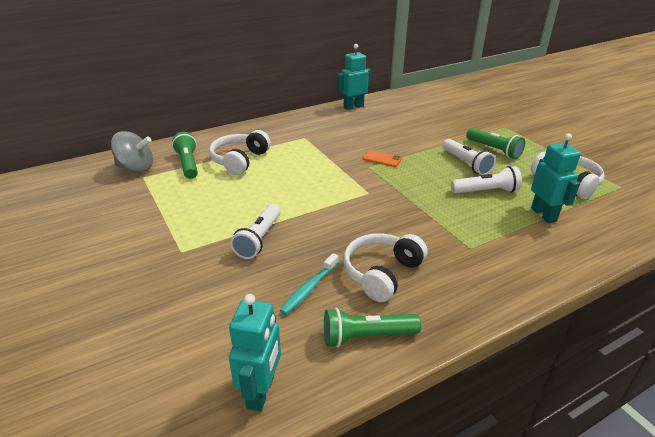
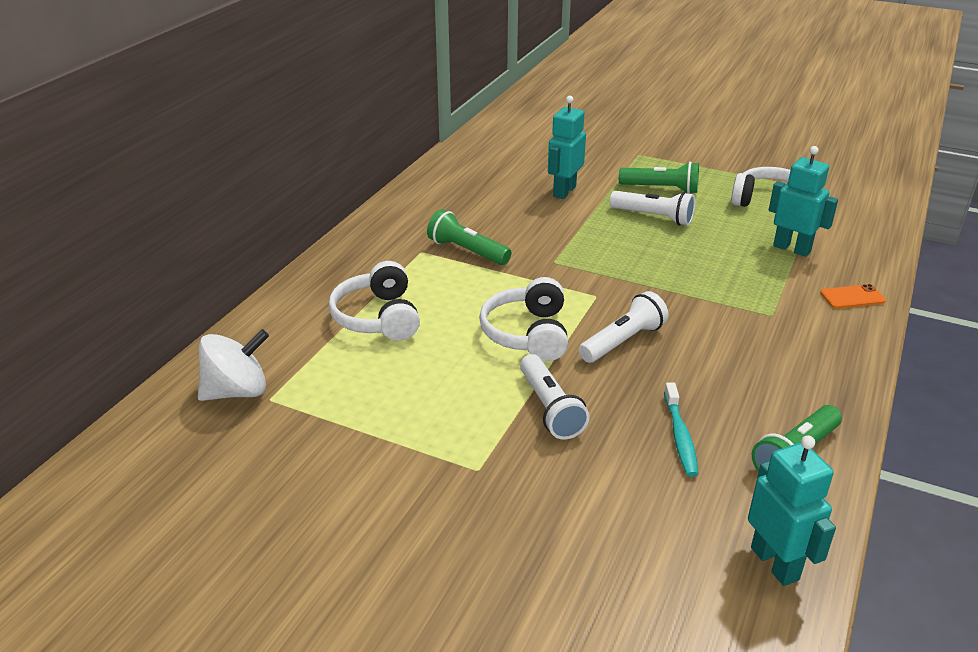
camera: 35 degrees left, 0 degrees up
(136, 168) = (237, 391): grey spinning top -> white spinning top
(188, 164) = (310, 352): green flashlight -> green flashlight (467, 251)
(353, 107) = (427, 184): turquoise robot -> turquoise robot (564, 191)
(381, 273) = (727, 383): white headphones -> white headphones (527, 334)
(382, 159) = (556, 246): orange phone -> orange phone (852, 297)
(486, 191) = (712, 244): white flashlight -> white flashlight (623, 341)

